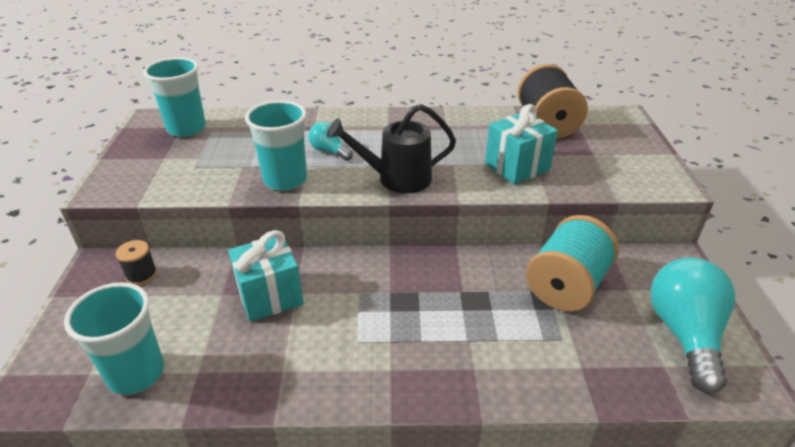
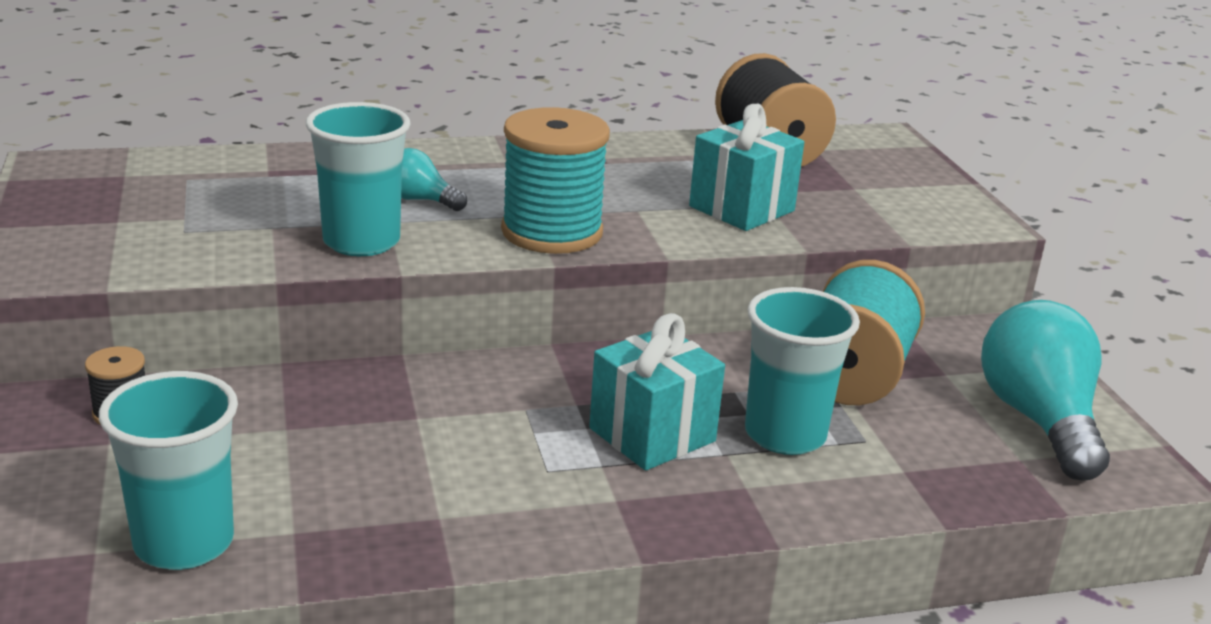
camera: 15 degrees left, 10 degrees down
(186, 129) = (137, 177): turquoise cup -> turquoise cup (785, 435)
(270, 296) = (373, 424): turquoise gift -> turquoise gift (652, 435)
(396, 179) = (552, 232): black watering can -> turquoise spool

